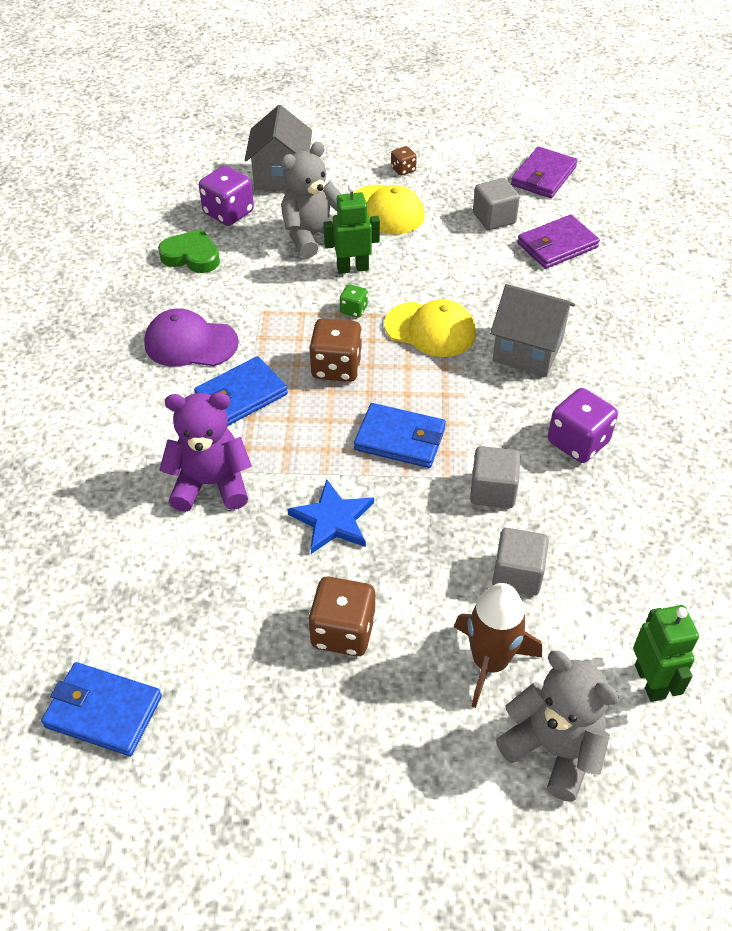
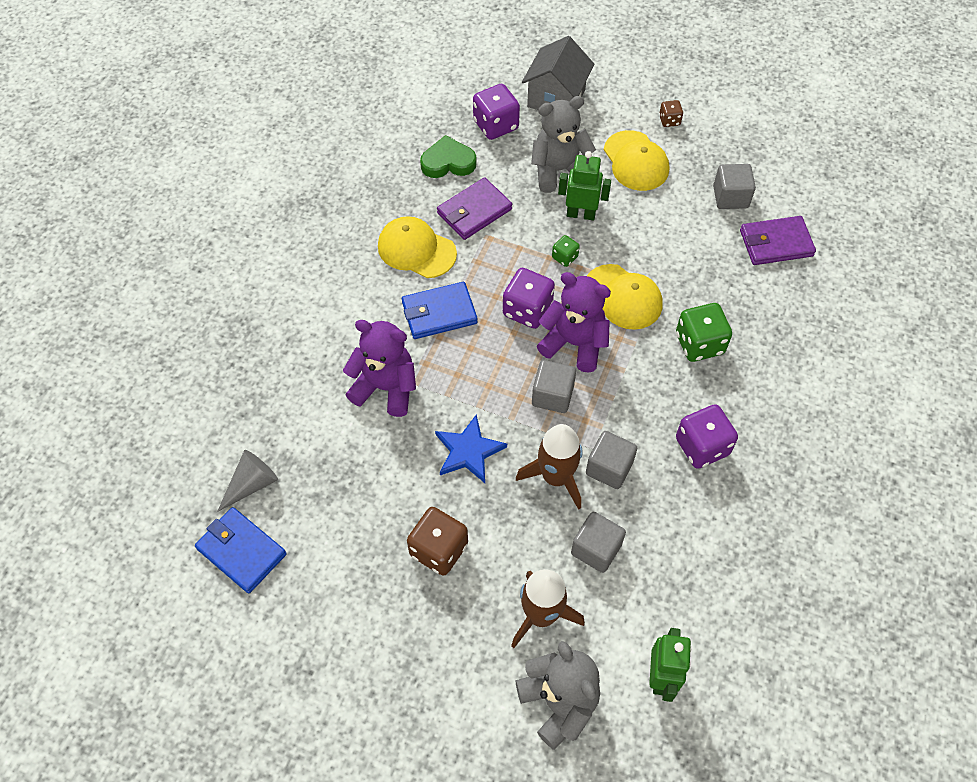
camera: 20 degrees right, 10 degrees up
(88, 632) = (252, 484): none -> grey cone
(190, 343) = (416, 250): purple cap -> yellow cap
(191, 256) = (448, 162): green heart -> green heart turned 45 degrees counterclockwise
(336, 367) = (527, 310): brown dice -> purple dice
(400, 384) = (574, 343): none -> purple teddy bear
(400, 439) = (552, 395): blue wallet -> grey cube
(440, 517) = (556, 477): none -> brown rocket
(528, 350) = (699, 344): grey house -> green dice
(543, 176) = (798, 163): purple wallet -> purple wallet (474, 211)

